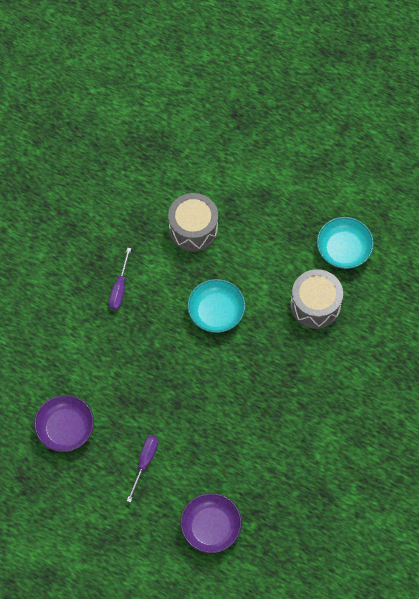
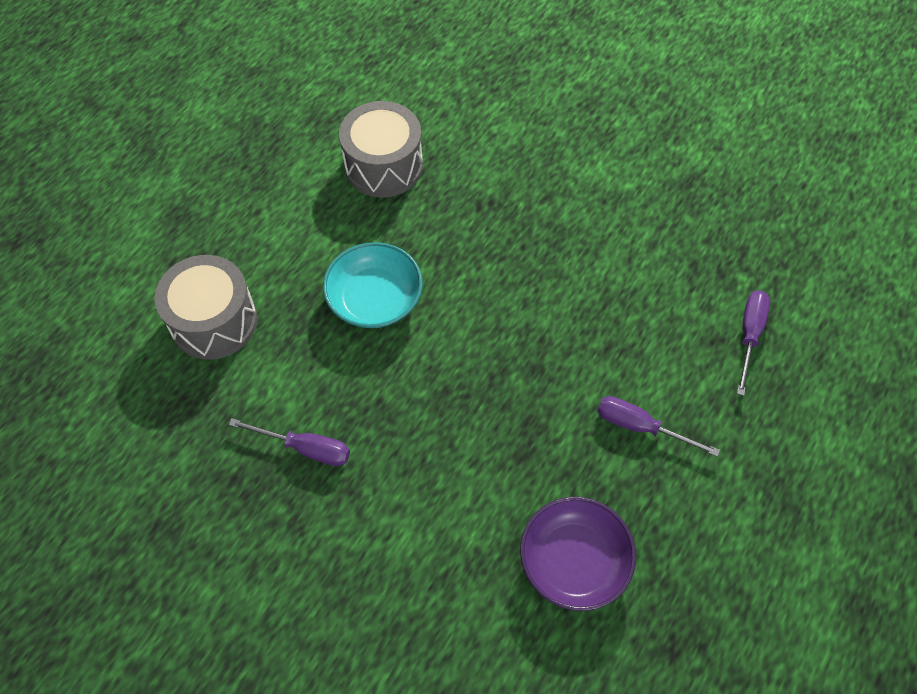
camera: 85 degrees left, 5 degrees down
(211, 527) = (749, 335): purple bowl -> purple screwdriver
(343, 249) = (297, 123): turquoise bowl -> none

